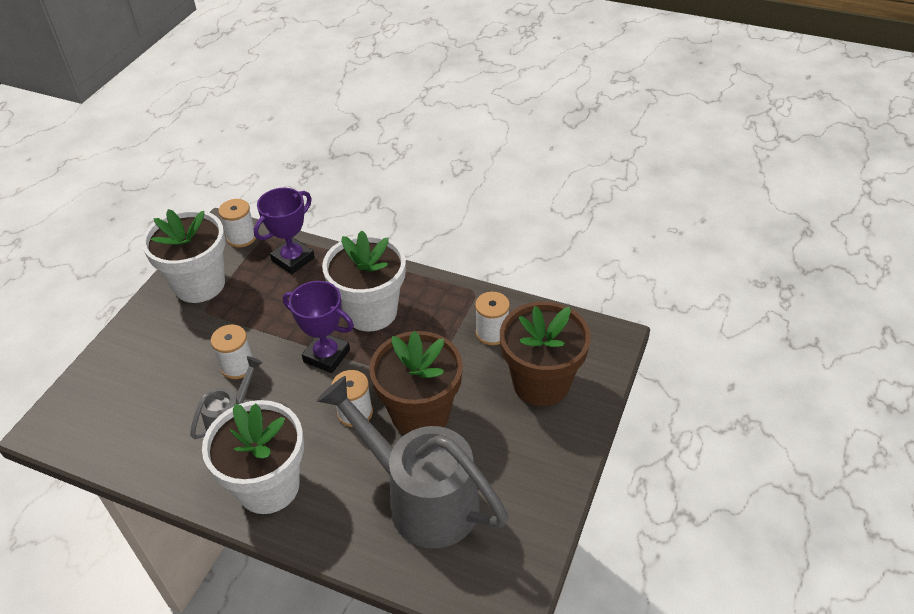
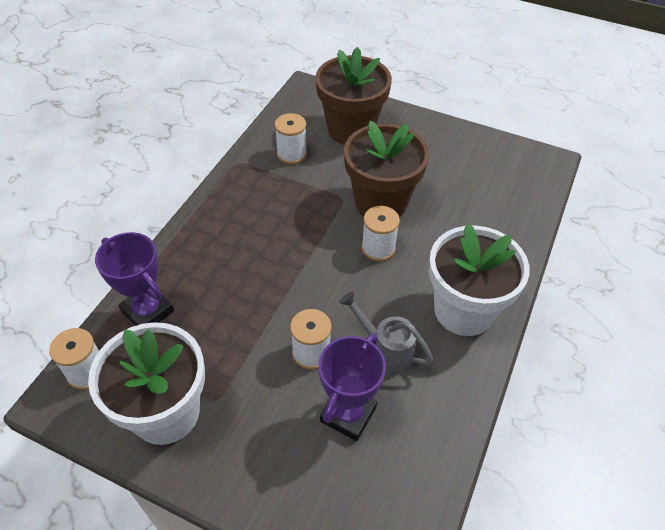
camera: 90 degrees left, 5 degrees up
(326, 356) = (305, 272): purple trophy -> purple trophy (348, 414)
(371, 312) = (249, 238): white flower pot -> none
(422, 498) = (466, 203): grey watering can -> none

